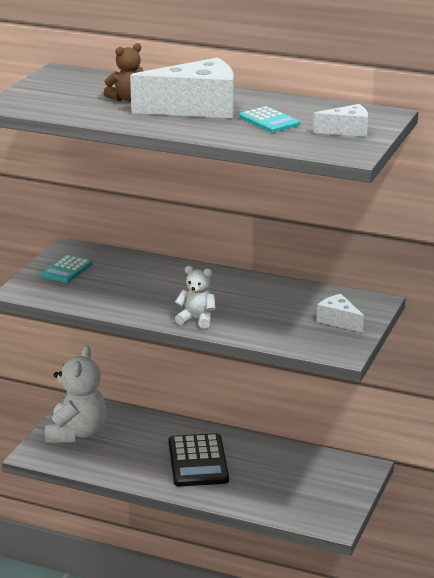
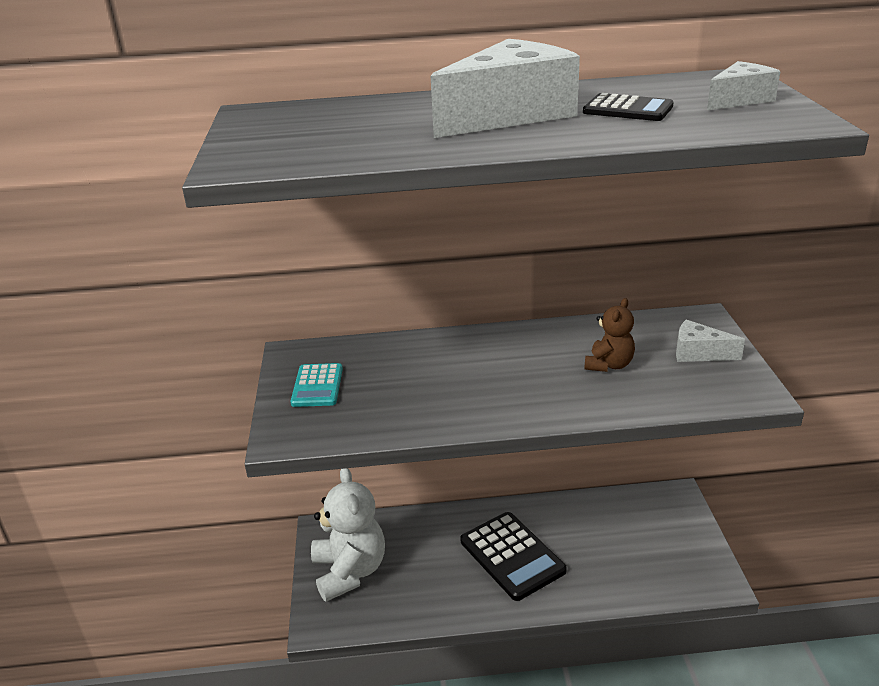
camera: 25 degrees left, 5 degrees up
(127, 99) = (398, 123): brown teddy bear -> brown teddy bear (609, 365)
(197, 320) = (547, 405): white teddy bear -> none
(269, 121) = (628, 109): turquoise calculator -> black calculator

